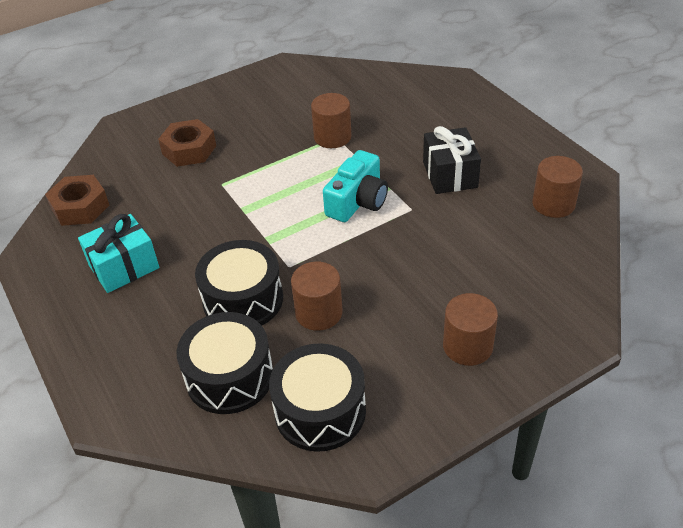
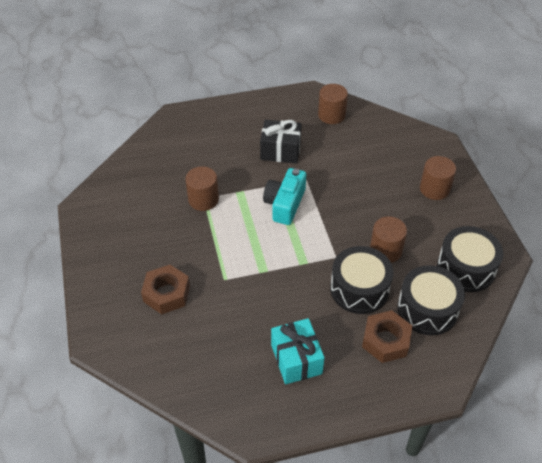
camera: 75 degrees left, 5 degrees up
(80, 207) = (205, 385): brown nut -> brown nut (385, 340)
(357, 201) = (285, 204): turquoise camera -> turquoise camera turned 120 degrees counterclockwise

